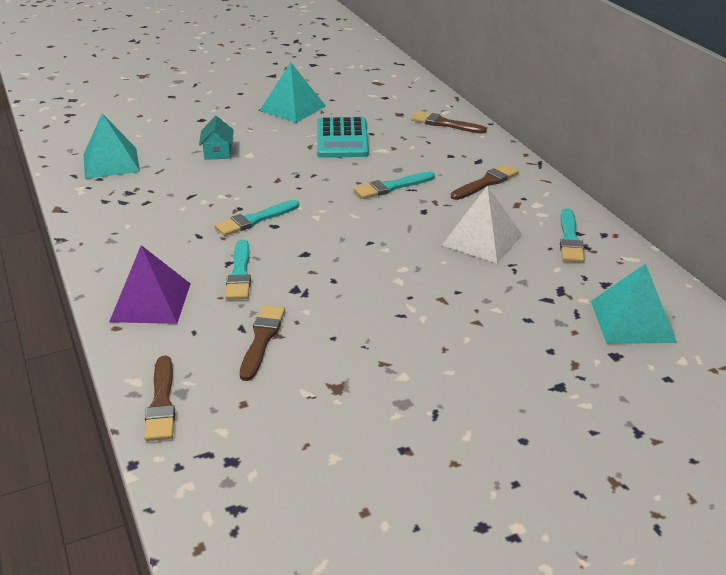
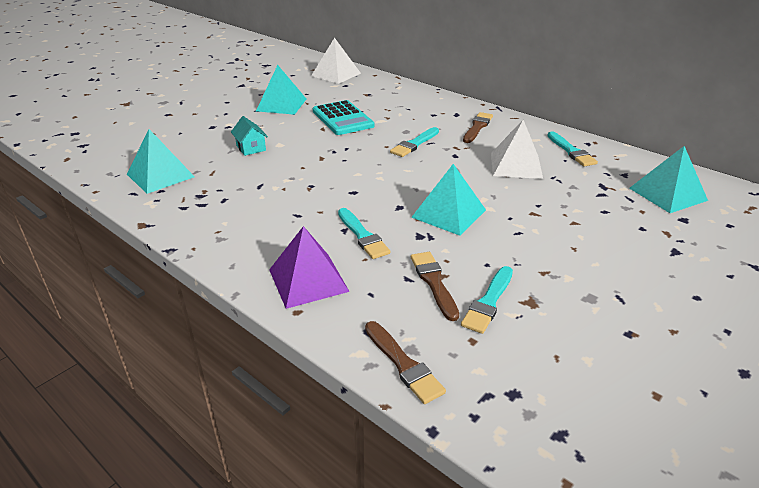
camera: 25 degrees left, 0 degrees up
(255, 220) = (333, 191): turquoise brush -> turquoise brush (488, 302)
(348, 274) = (449, 213): none -> turquoise pyramid
(387, 81) = (336, 74): none -> white pyramid
(444, 124) = (407, 95): brown brush -> none

